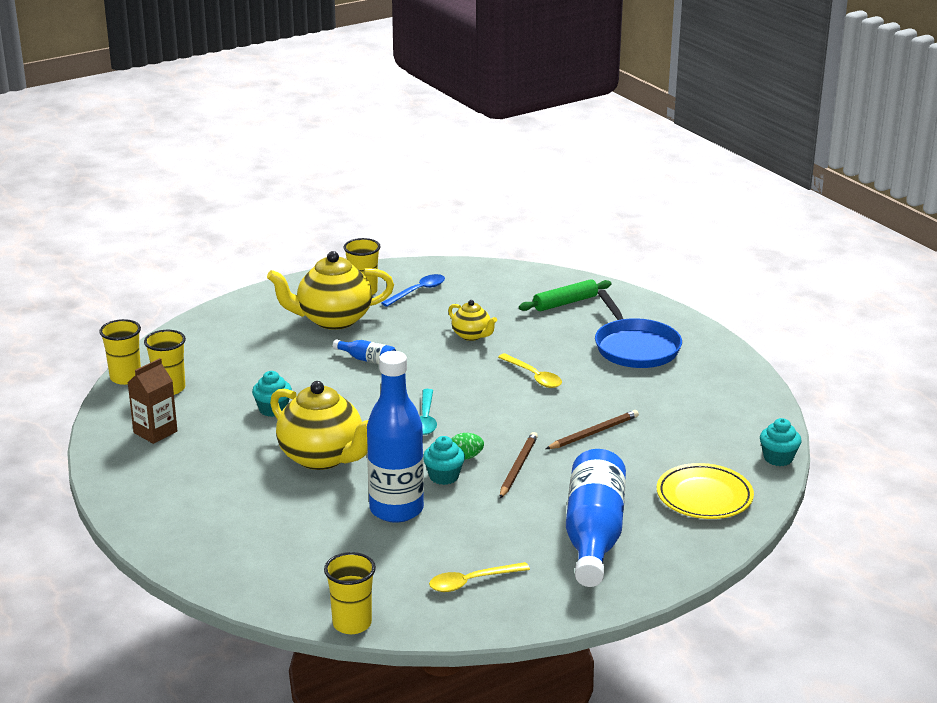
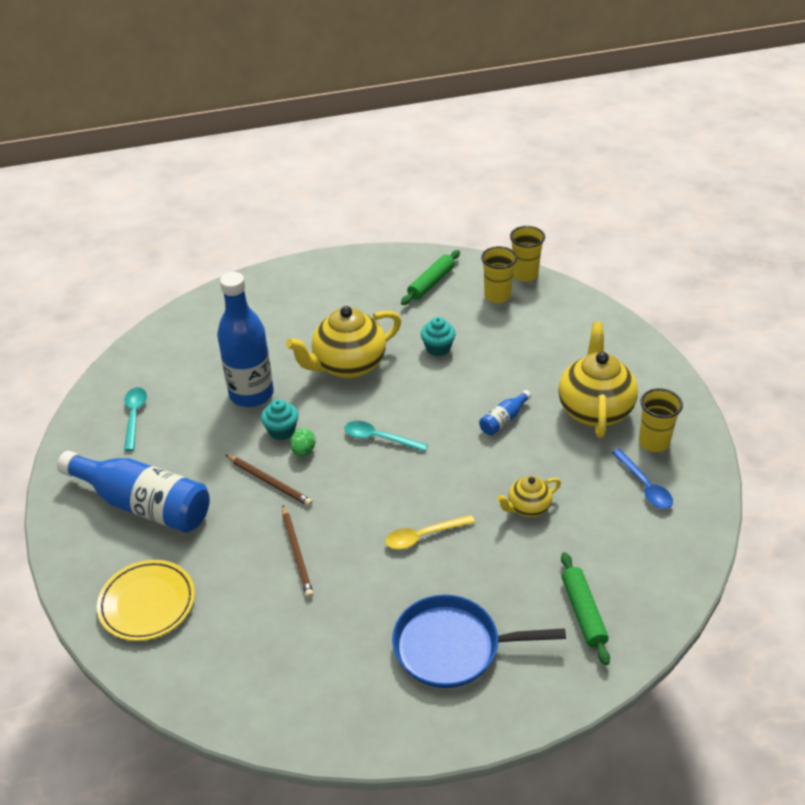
camera: 110 degrees right, 15 degrees up
(155, 432) = (431, 283): brown carton -> green rolling pin
(352, 624) = (132, 348): yellow cup -> none
(471, 582) = (134, 416): yellow spoon -> turquoise spoon
(778, 458) = (172, 695): turquoise cupcake -> none

